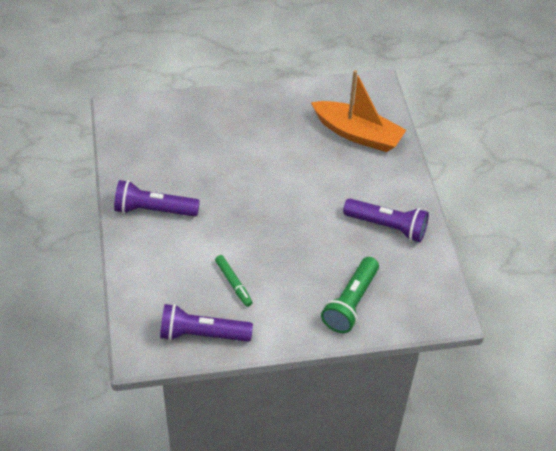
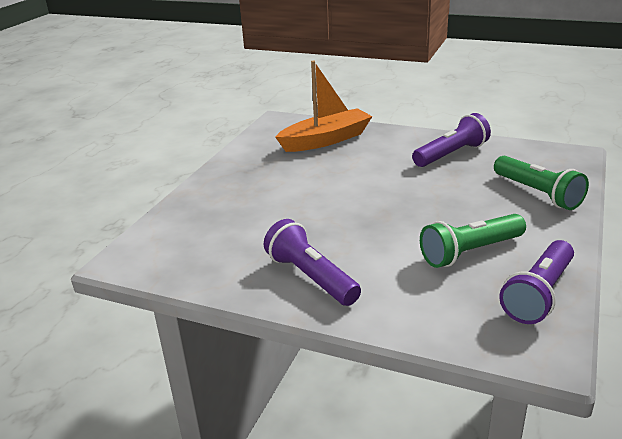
camera: 55 degrees left, 20 degrees down
(153, 210) = (311, 277): purple flashlight -> purple flashlight turned 105 degrees clockwise
(233, 283) = (470, 252): green marker -> green flashlight

